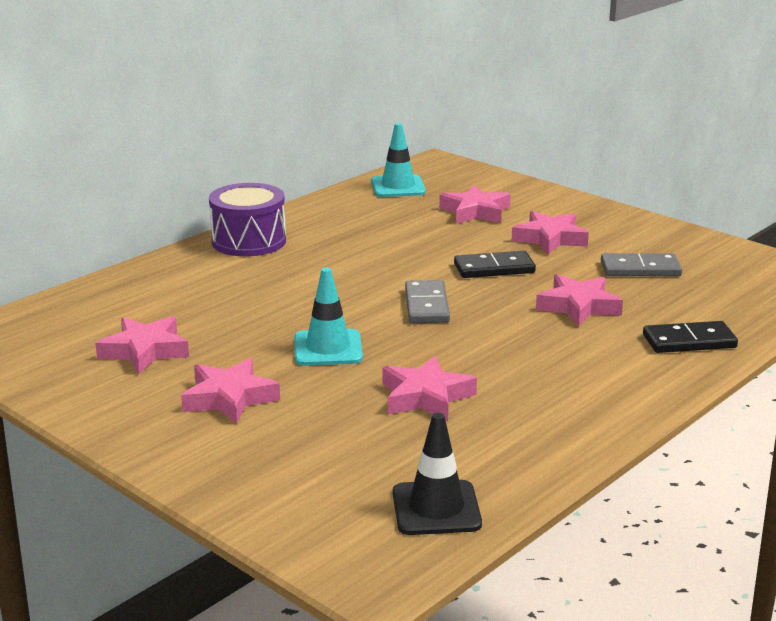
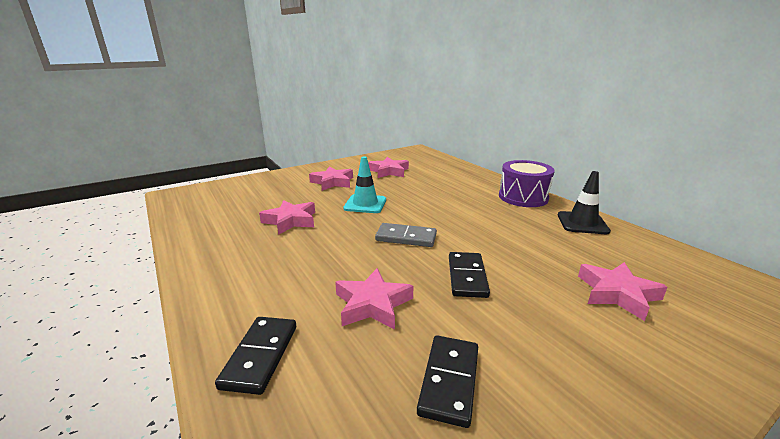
camera: 105 degrees right, 0 degrees up
(398, 187) = (672, 261): turquoise traffic cone -> none
(436, 508) = (196, 210): black traffic cone -> black traffic cone (582, 223)
(550, 239) = (545, 328): pink star -> none
(640, 269) = (449, 381): grey domino -> black domino

